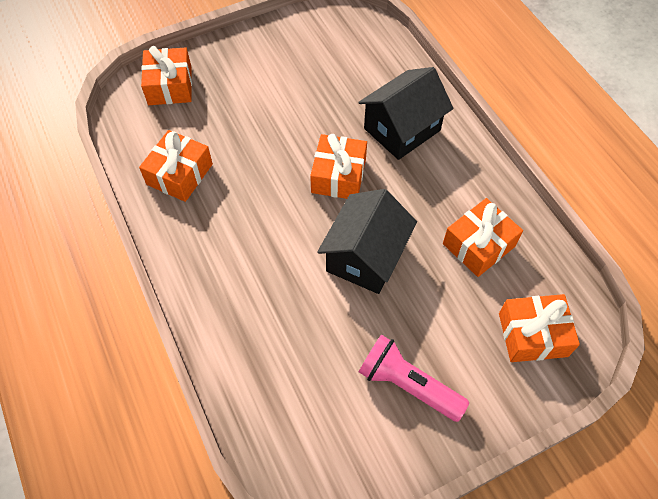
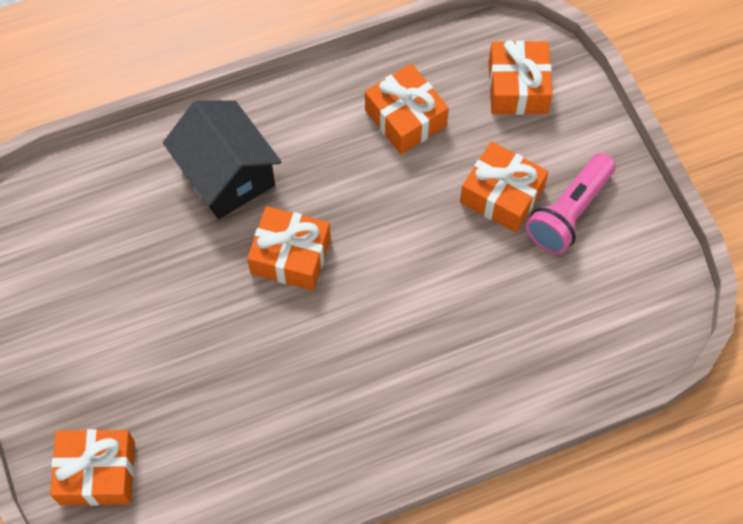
camera: 85 degrees left, 5 degrees up
(179, 174) = (263, 455): orange gift -> orange gift (501, 195)
(365, 257) = (411, 237): black house -> none

